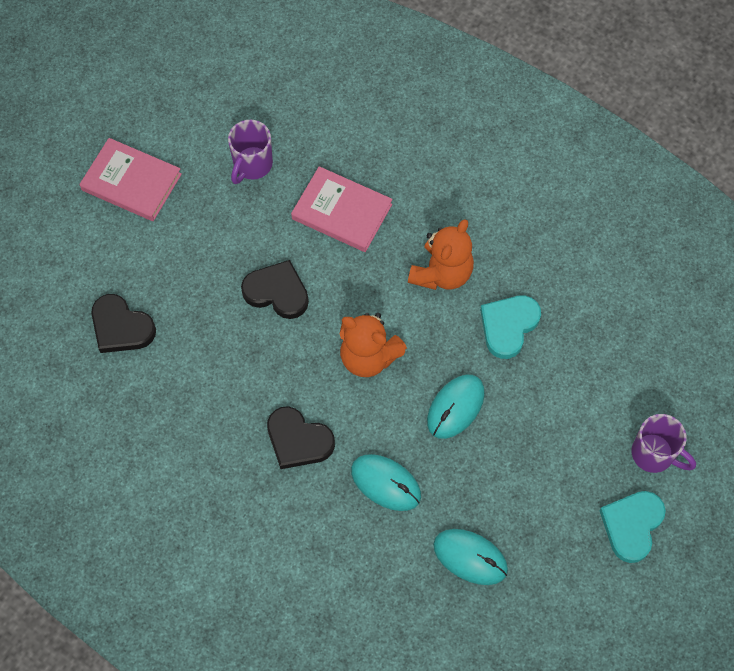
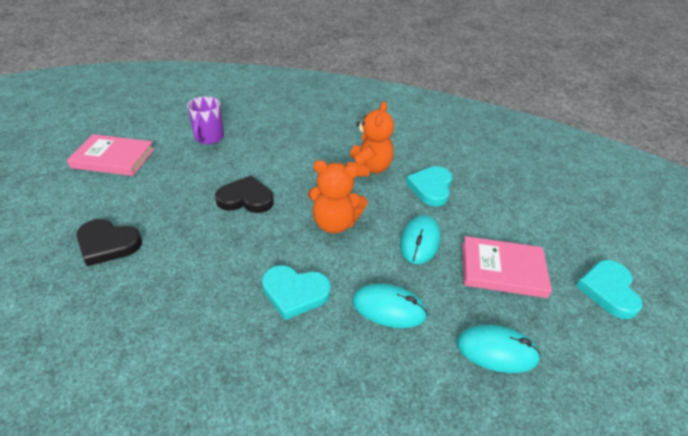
camera: 20 degrees left, 25 degrees down
(298, 440) = (295, 293): black heart -> turquoise heart
(342, 211) = (282, 150): pink book -> pink book (502, 269)
(654, 454) = (585, 240): purple mug -> none

